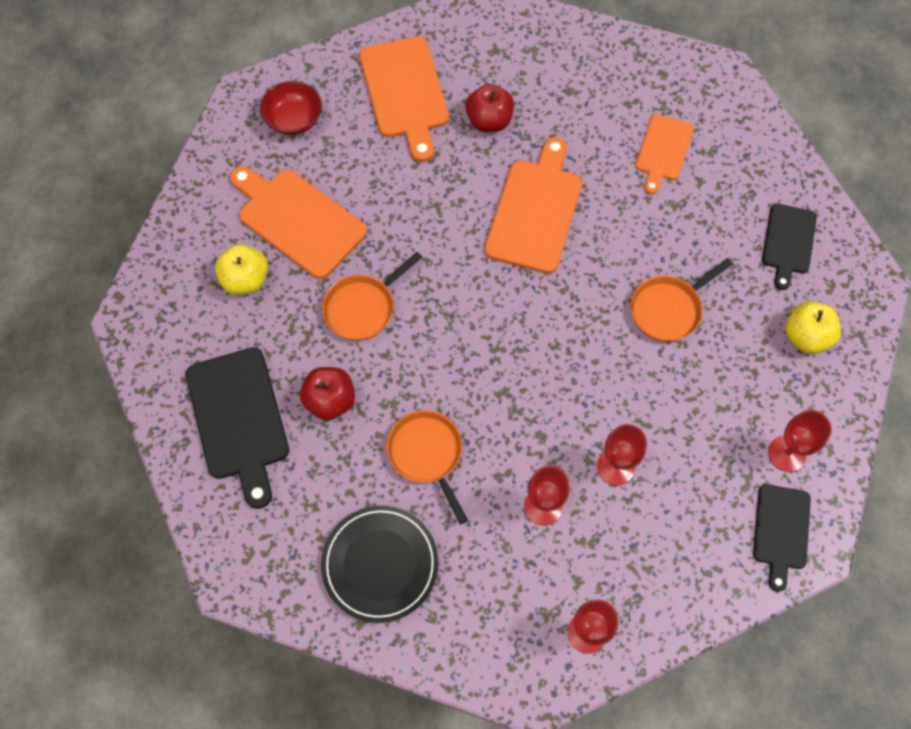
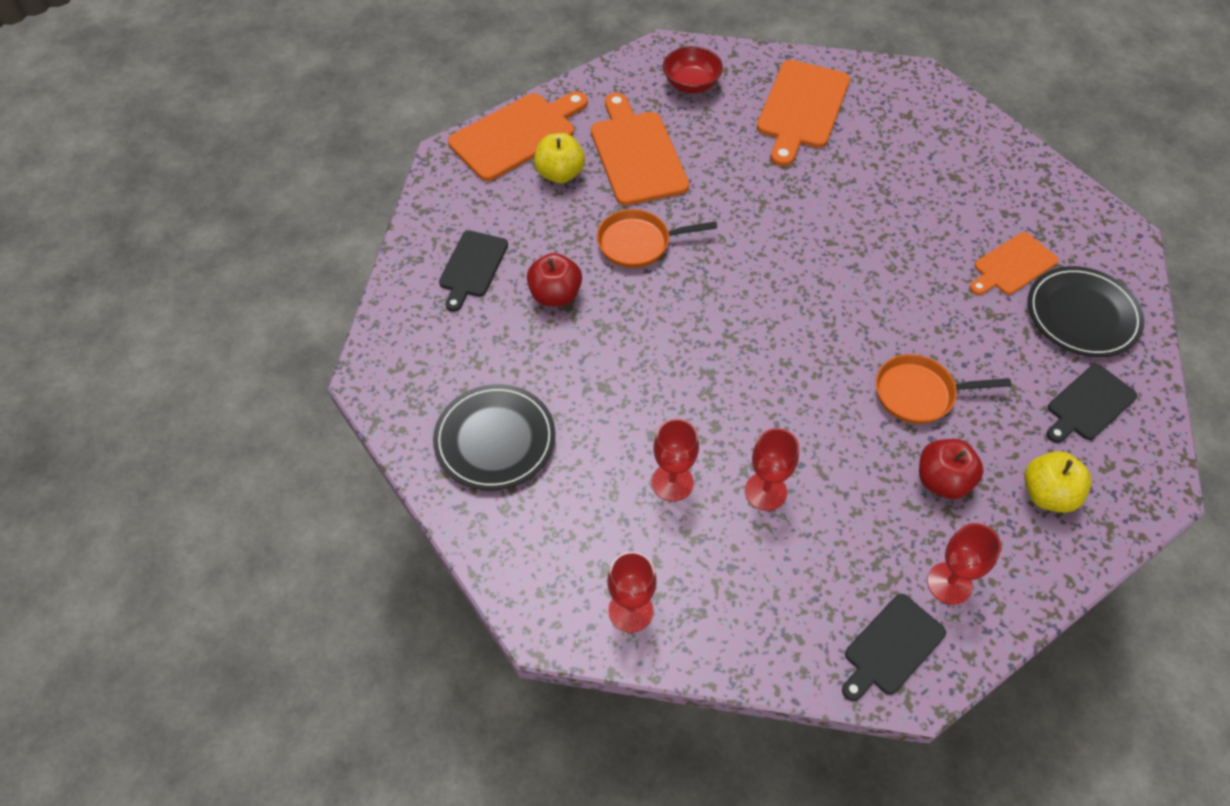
camera: 35 degrees right, 10 degrees down
(238, 419) = (472, 267): black cutting board -> black cutting board, size x0.61
(427, 455) = (603, 381): orange pan -> none
(489, 121) = (860, 164): red apple -> red apple (942, 481)
(535, 211) = (850, 251): orange cutting board -> orange cutting board (517, 134)
(738, 166) = (1082, 315): none -> black plate

